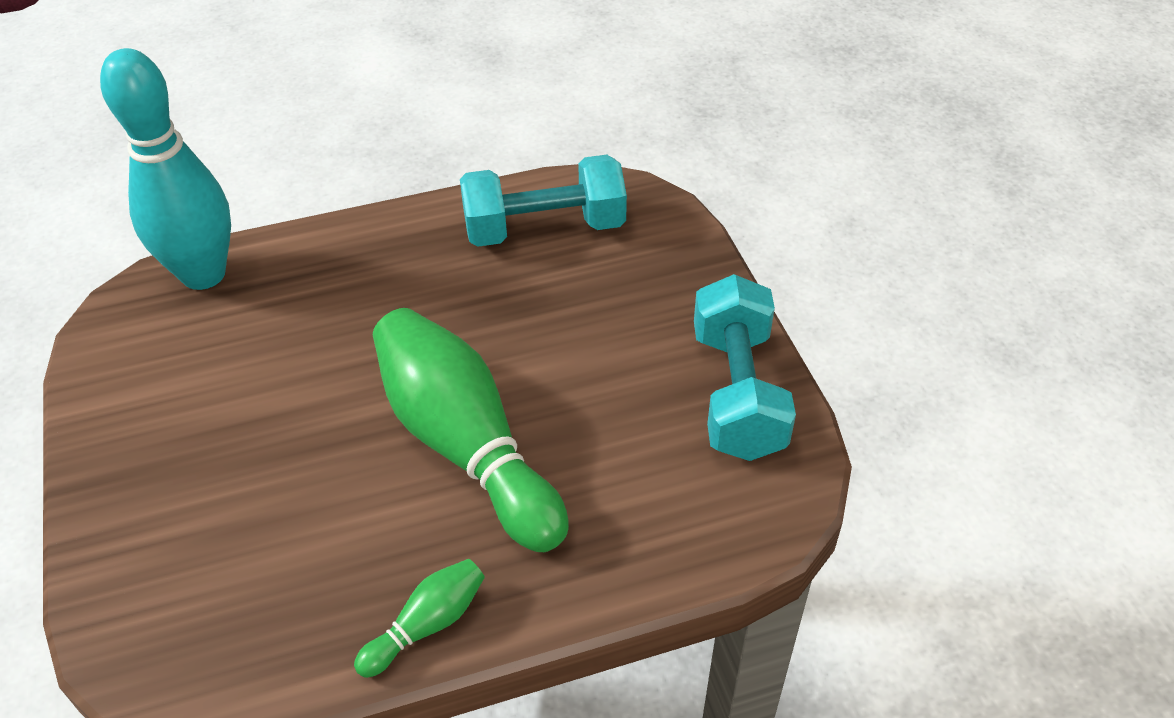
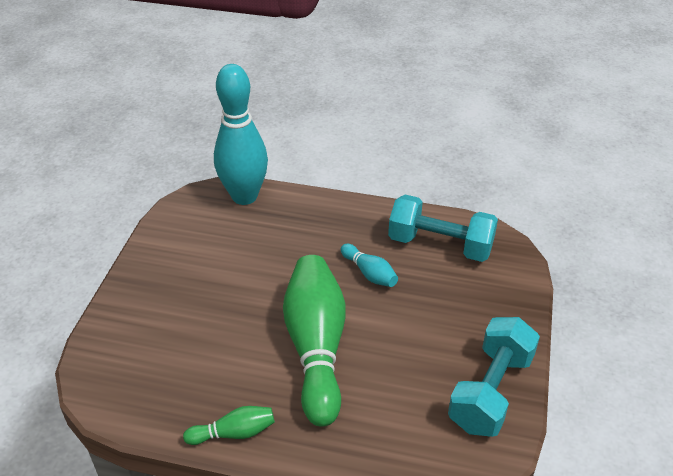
camera: 30 degrees right, 5 degrees down
(472, 308) = (369, 273): none -> turquoise bowling pin

